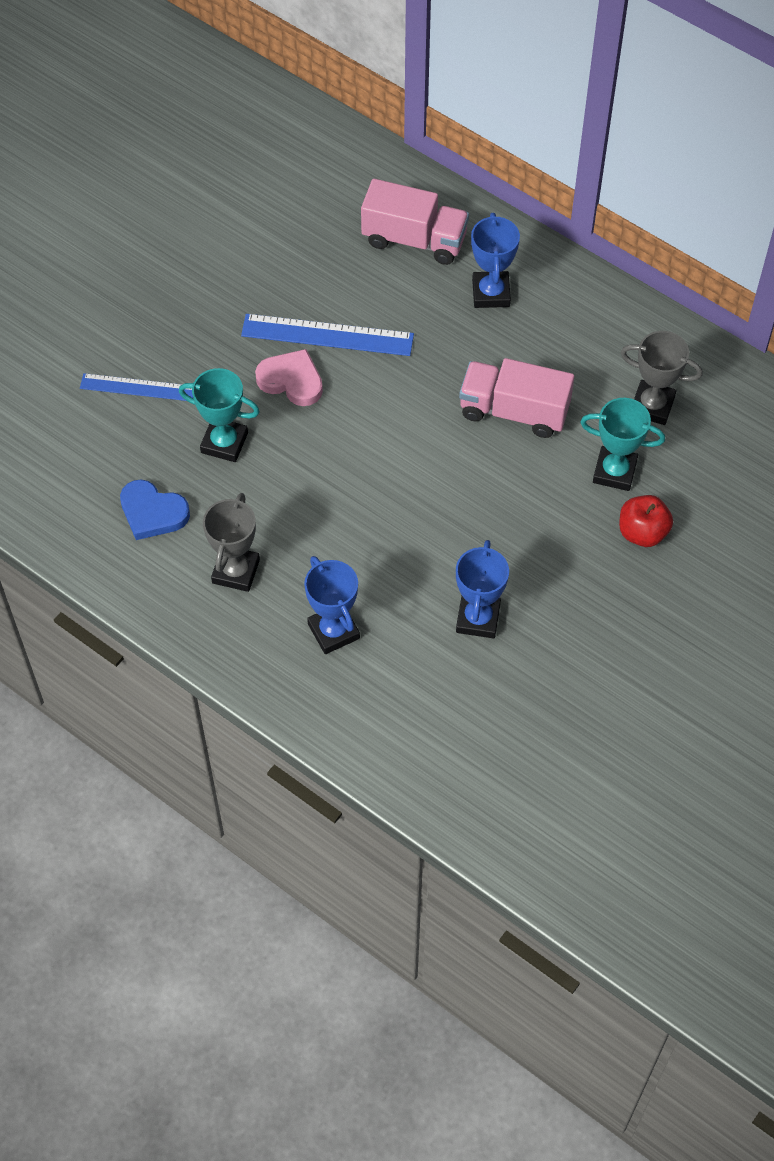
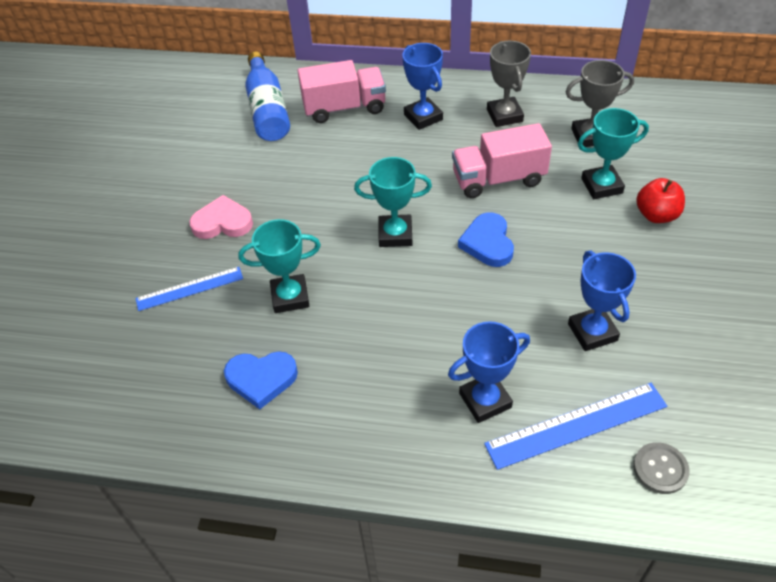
camera: 25 degrees left, 10 degrees down
(236, 571) = (366, 392): grey trophy -> grey trophy (504, 115)
(291, 380) = (315, 230): pink heart -> pink heart (222, 222)
(327, 335) = (323, 189): blue ruler -> blue ruler (576, 425)
(331, 202) = (267, 110): none -> blue bottle
(333, 631) = (485, 400): blue trophy -> blue trophy turned 60 degrees counterclockwise
(365, 424) = (395, 234): none -> turquoise trophy
(438, 764) = (660, 469): none -> grey button
(449, 479) = (488, 243): none -> blue heart

